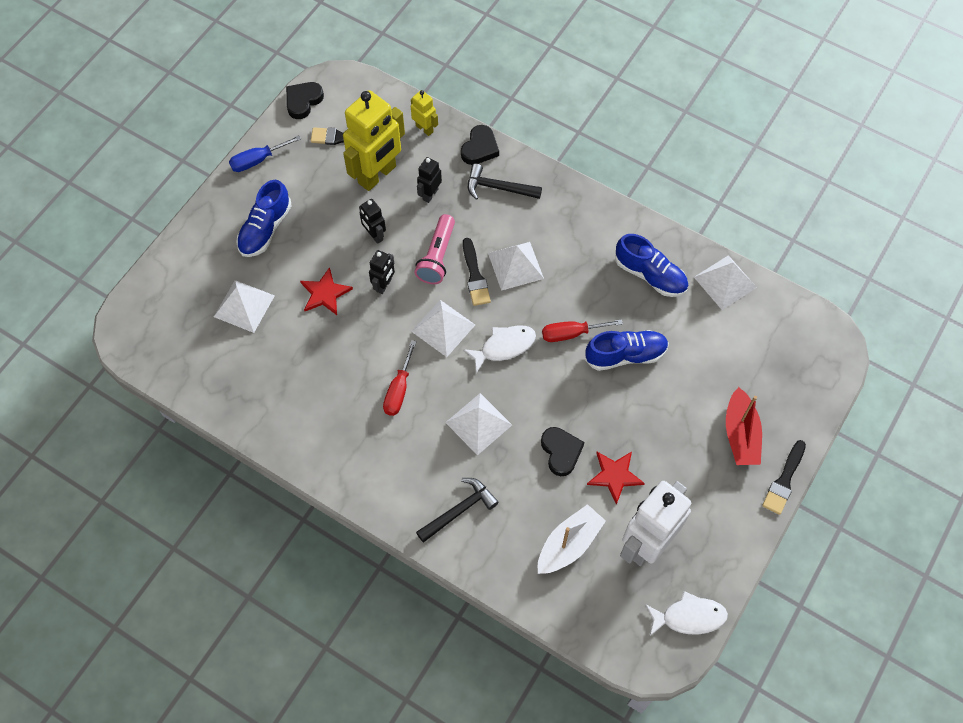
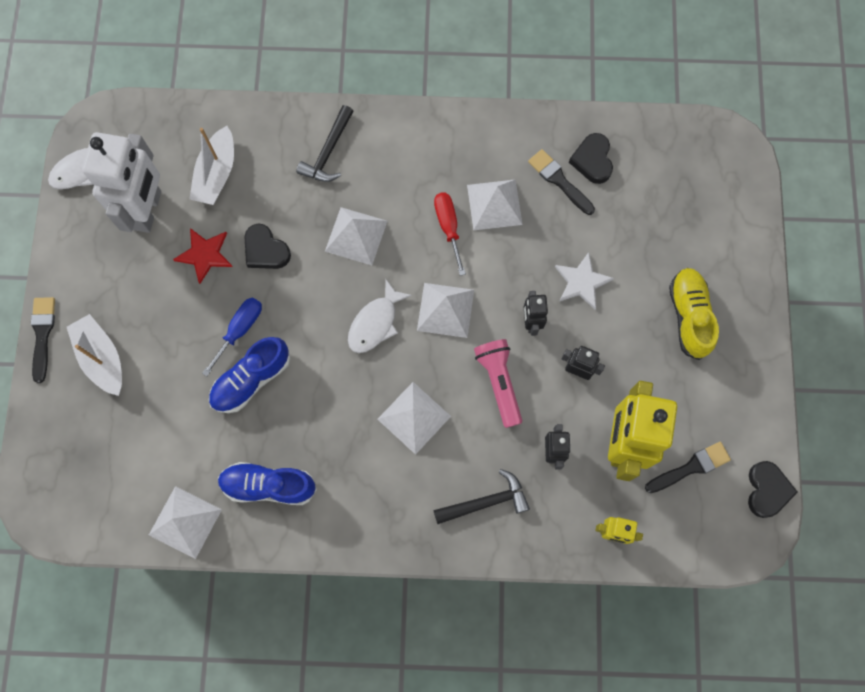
camera: 150 degrees right, 10 degrees up
(244, 306) = (647, 228): white pyramid -> white pyramid (494, 204)
(258, 160) = (757, 389): blue screwdriver -> blue screwdriver (240, 330)
(265, 229) = (689, 316): blue shoe -> yellow shoe
(325, 293) = (581, 282): red star -> white star
(475, 276) = (448, 382): black brush -> black brush (559, 180)
(480, 148) = (536, 542): black heart -> black heart (592, 160)
(571, 333) = (317, 373): red screwdriver -> none
(740, 434) = (102, 358): red boat -> white boat

